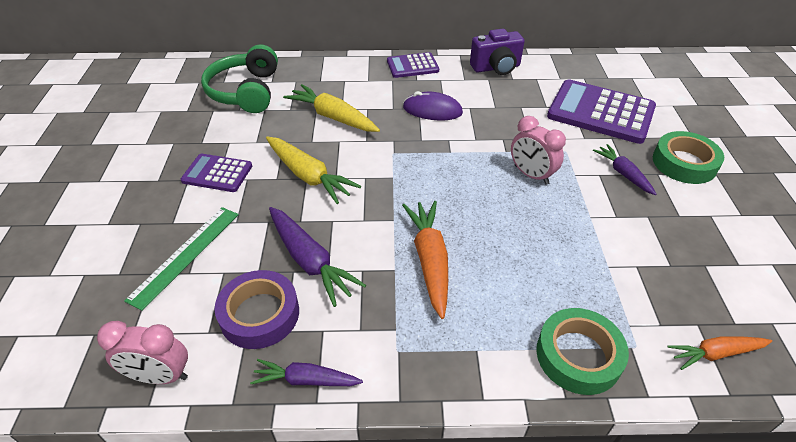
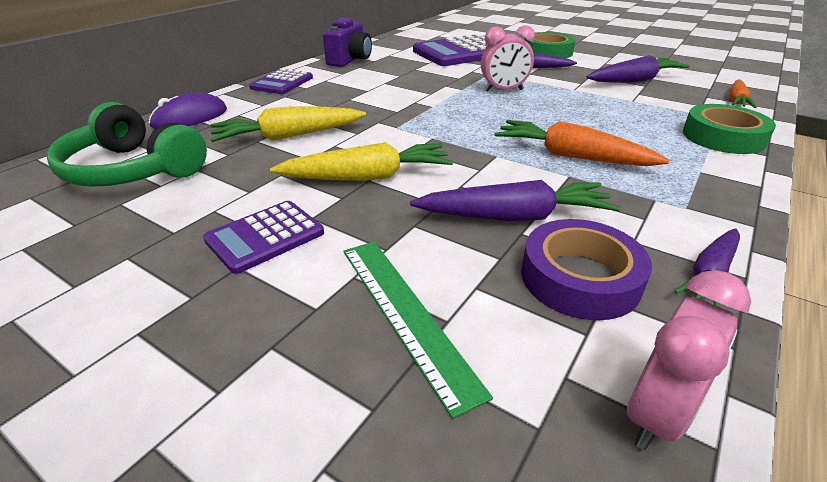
camera: 55 degrees left, 10 degrees down
(432, 110) = (363, 95): purple mouse -> purple mouse (190, 118)
(676, 253) = (635, 80): none -> purple carrot

